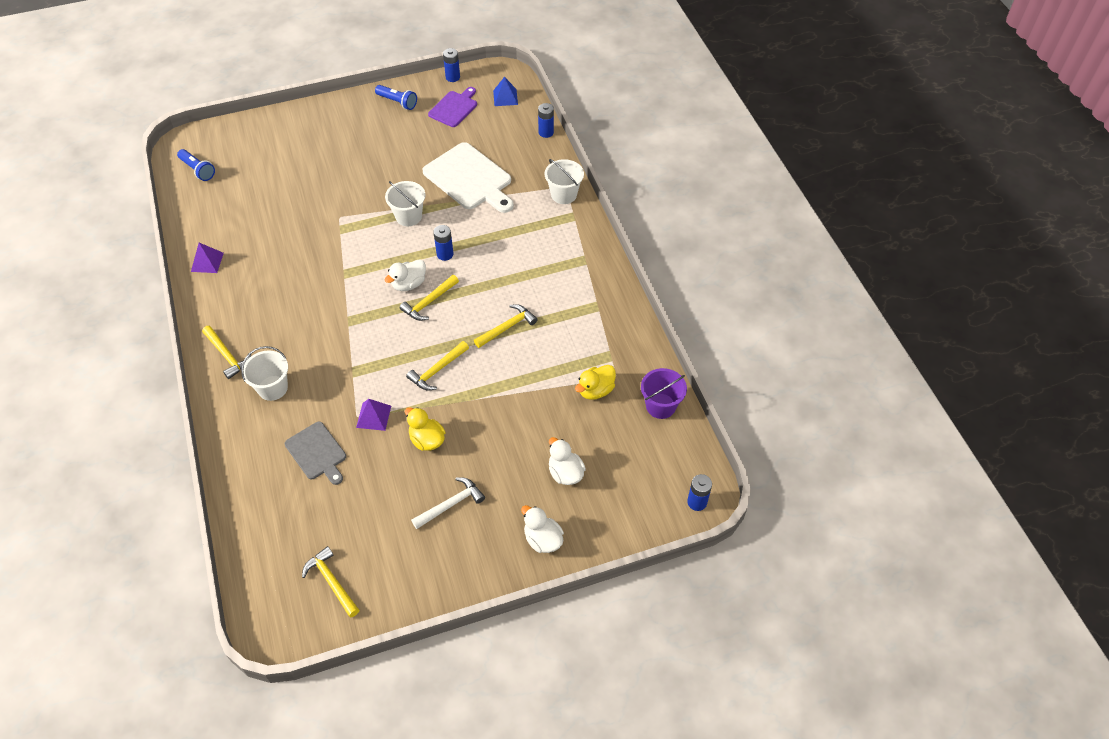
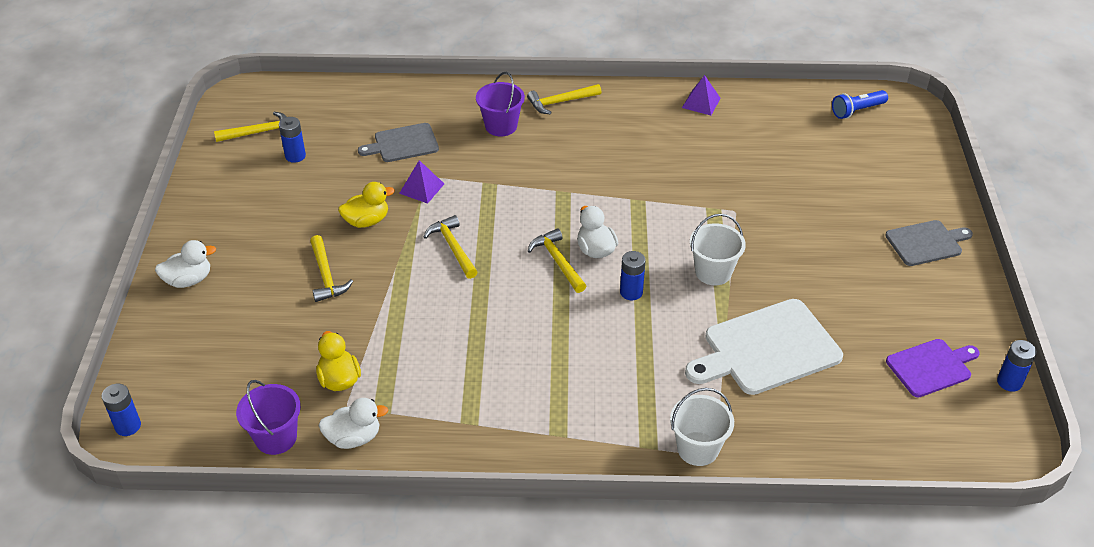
camera: 110 degrees right, 10 degrees down
(273, 388) = (501, 126): white bucket -> purple bucket
(341, 120) = (926, 243): none -> grey cutting board
(397, 102) = (957, 306): blue flashlight -> none
(451, 504) = (279, 222): white hammer -> none
(454, 108) = (931, 367): purple cutting board -> purple cutting board turned 75 degrees counterclockwise
(505, 97) = (947, 436): blue pyramid -> none
(507, 327) = (482, 322): yellow hammer -> yellow hammer (326, 276)
(546, 132) = (847, 466): blue battery -> blue battery (295, 156)
(565, 473) = (250, 319): white duck -> white duck (354, 438)

